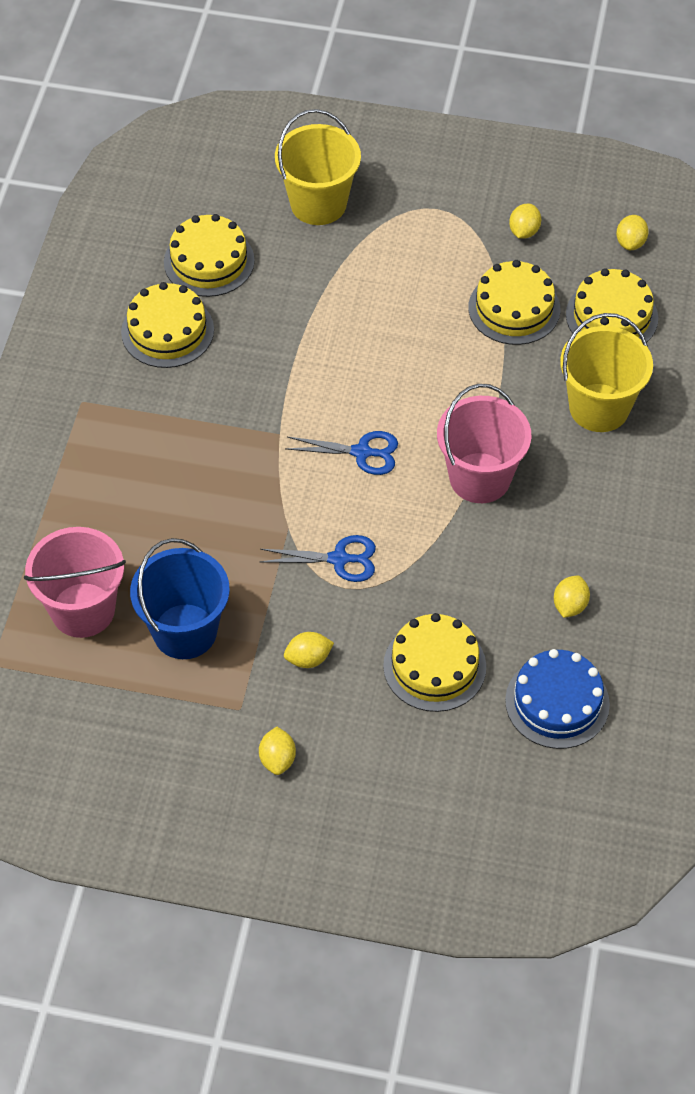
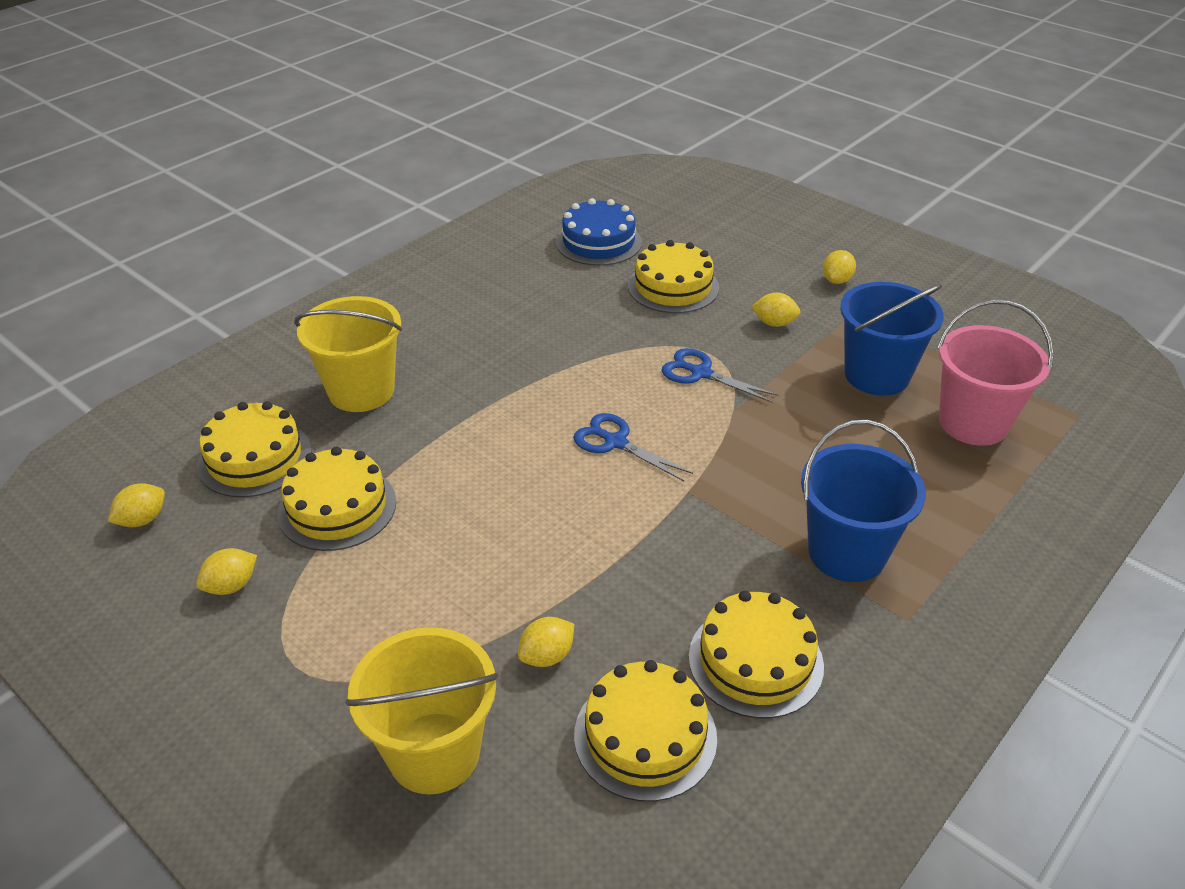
camera: 150 degrees left, 15 degrees down
(141, 434) = (847, 552): none -> blue bucket
(480, 478) = (523, 382): pink bucket -> none
(570, 605) = (535, 283): yellow lemon -> yellow lemon (547, 656)

